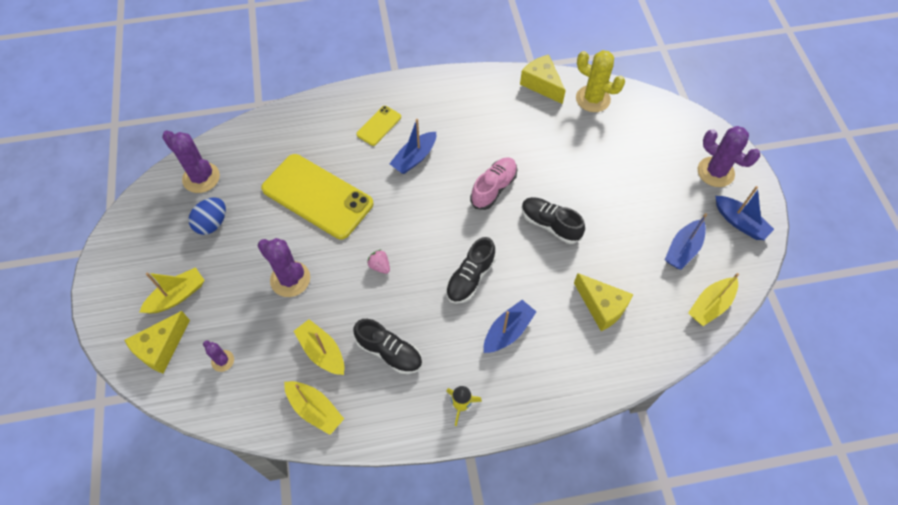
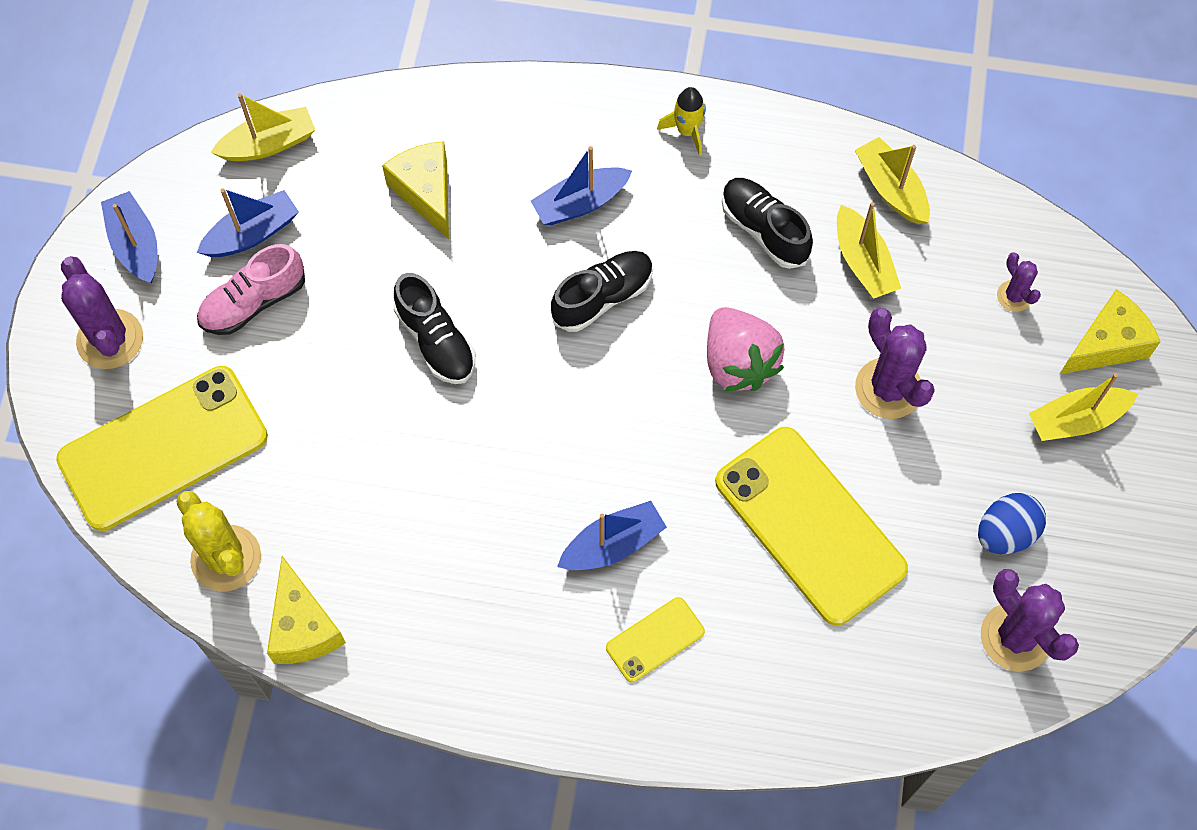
camera: 160 degrees left, 5 degrees up
(380, 266) = (738, 363): pink strawberry -> pink strawberry, size x2.16
(493, 188) = (498, 437): pink shoe -> pink shoe (254, 302)
(653, 133) = (163, 448): none -> yellow phone

